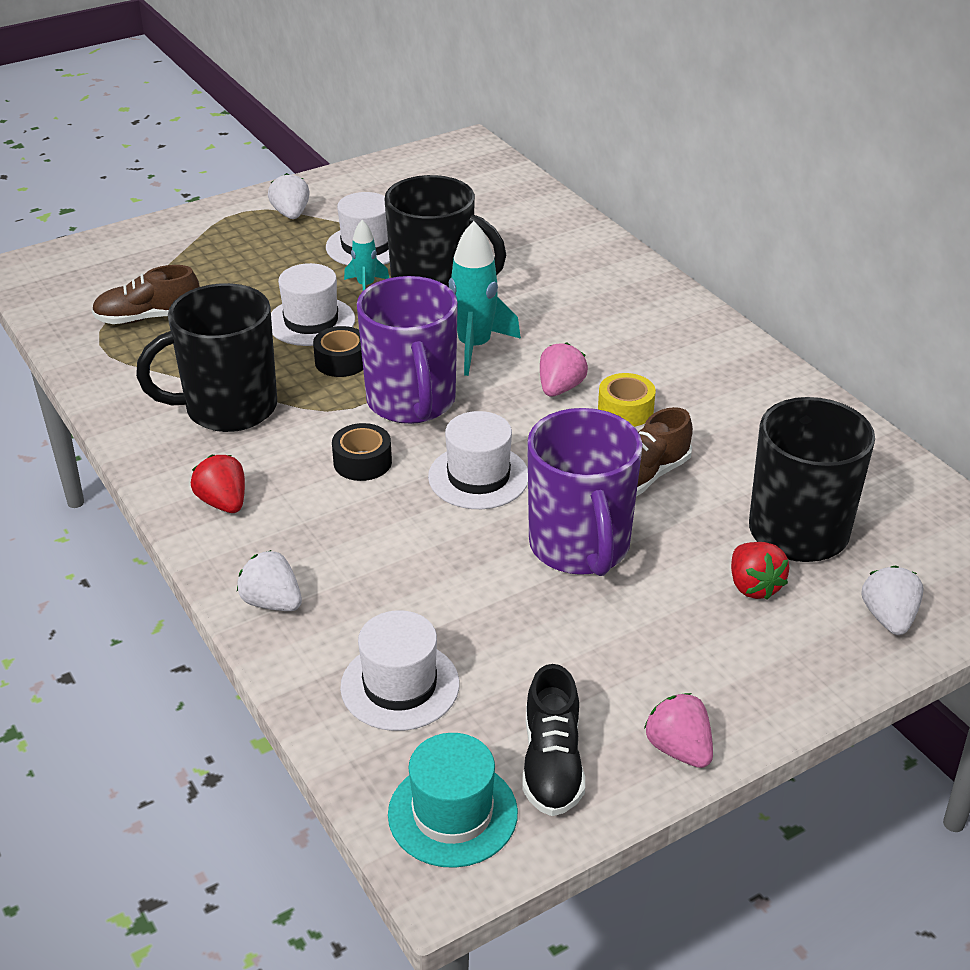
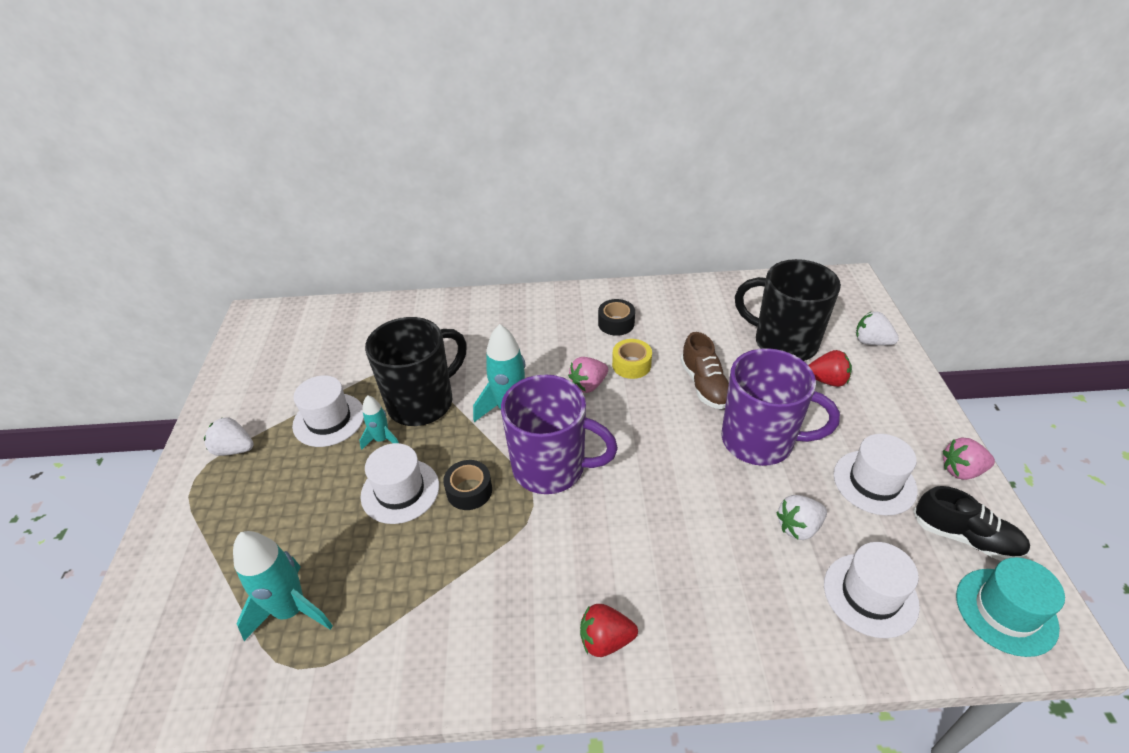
camera: 60 degrees left, 5 degrees up
(148, 317) = (291, 610): brown shoe -> turquoise rocket
(228, 408) = (478, 591): black mug -> none
(272, 602) = (749, 647): white strawberry -> white strawberry (798, 527)
(362, 462) = (605, 524): black tape -> black tape (616, 323)
(478, 477) = (660, 463): white hat -> white hat (874, 482)
(560, 388) = (588, 385): pink strawberry -> pink strawberry turned 90 degrees counterclockwise

